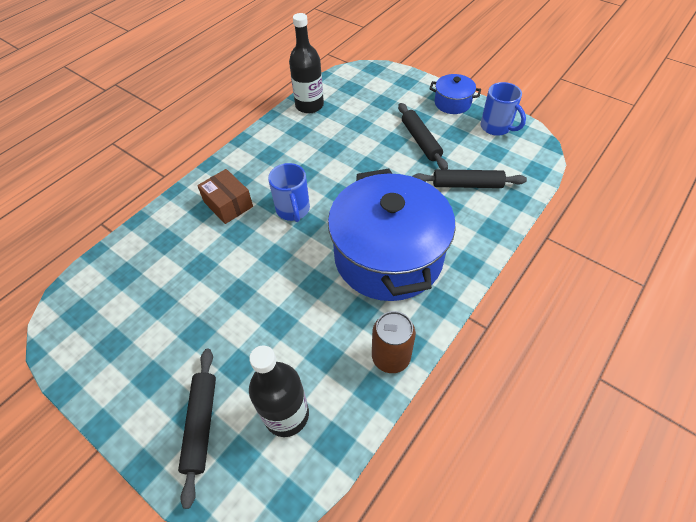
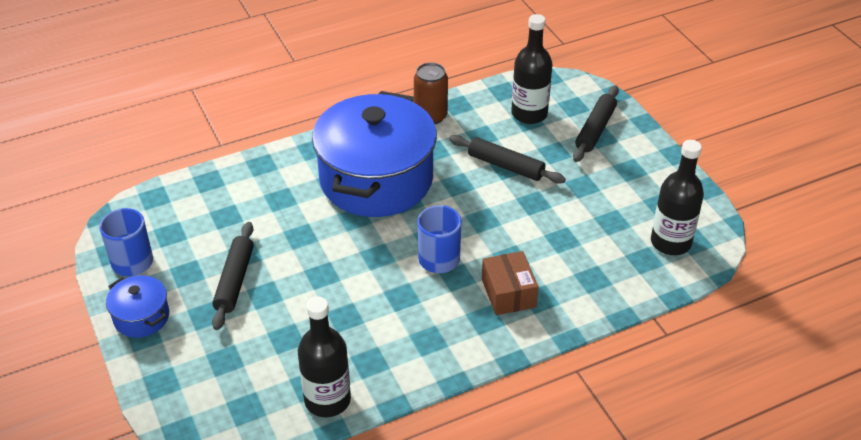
camera: 155 degrees left, 10 degrees down
(100, 302) = (670, 242): none -> black bottle
(467, 185) = (239, 211): black rolling pin -> black rolling pin (505, 166)

